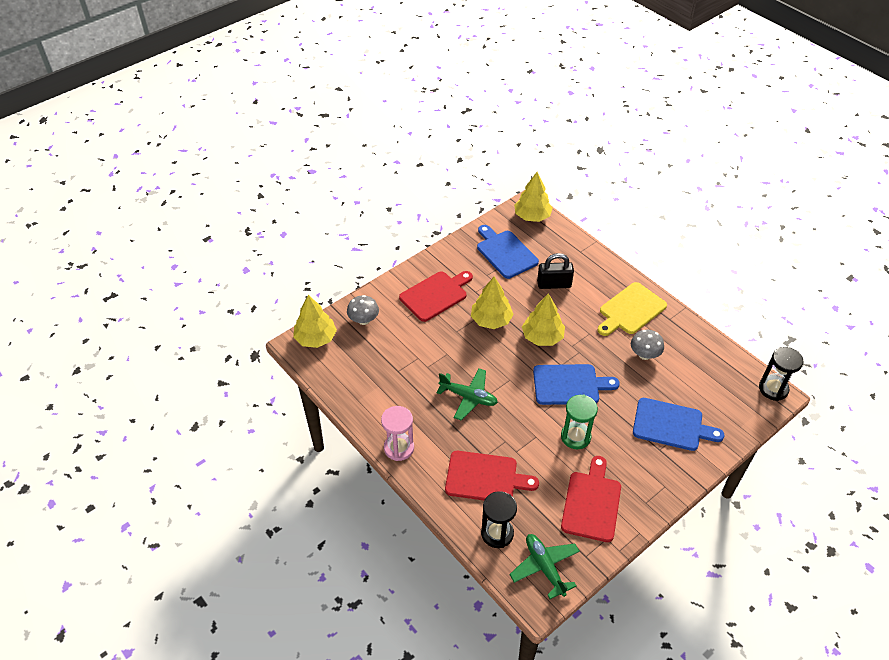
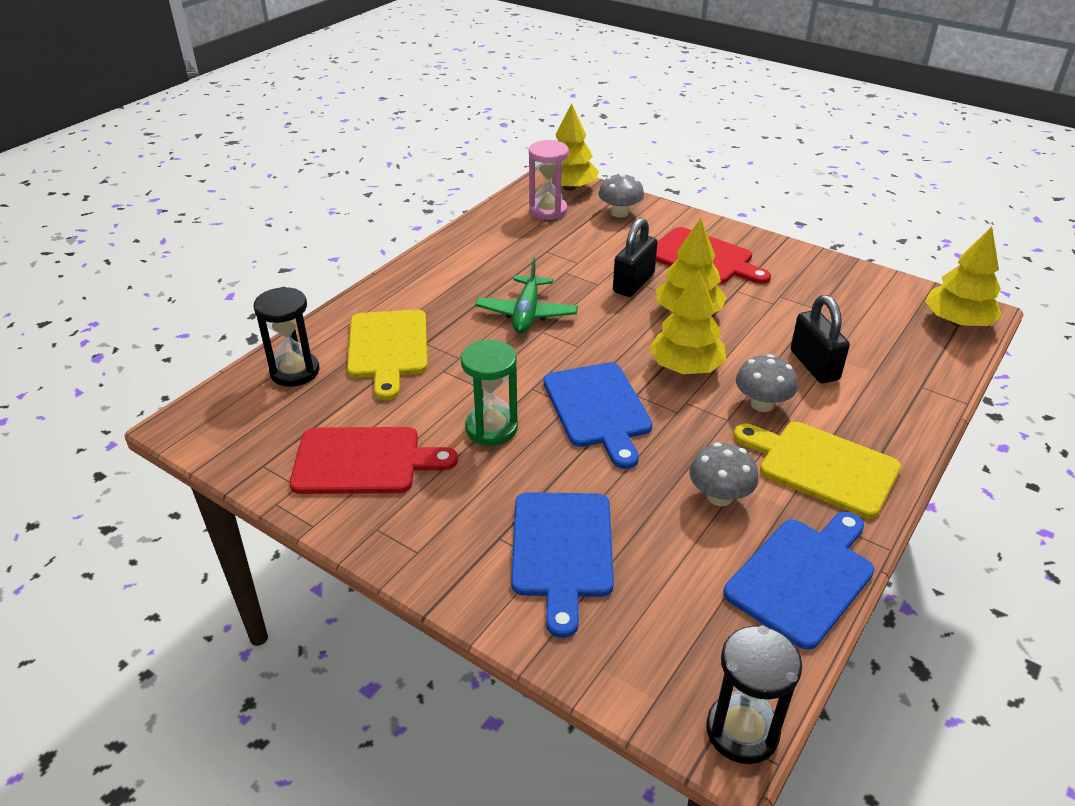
camera: 75 degrees right, 10 degrees down
(399, 448) = (418, 272): pink hourglass -> pink hourglass (548, 211)
(452, 336) = (633, 283): none -> black padlock
(485, 477) = (388, 348): red cutting board -> yellow cutting board
(505, 252) = (844, 306): blue cutting board -> blue cutting board (803, 577)
(544, 567) = (240, 424): green plane -> none
(580, 316) = (762, 404): none -> grey mushroom

